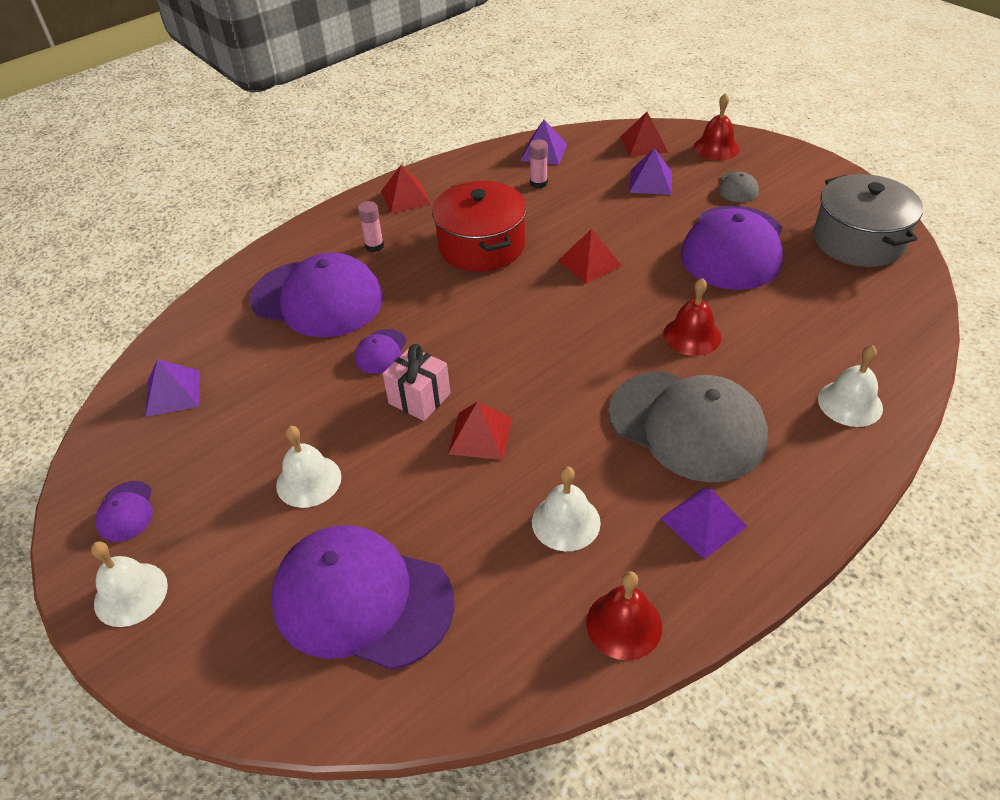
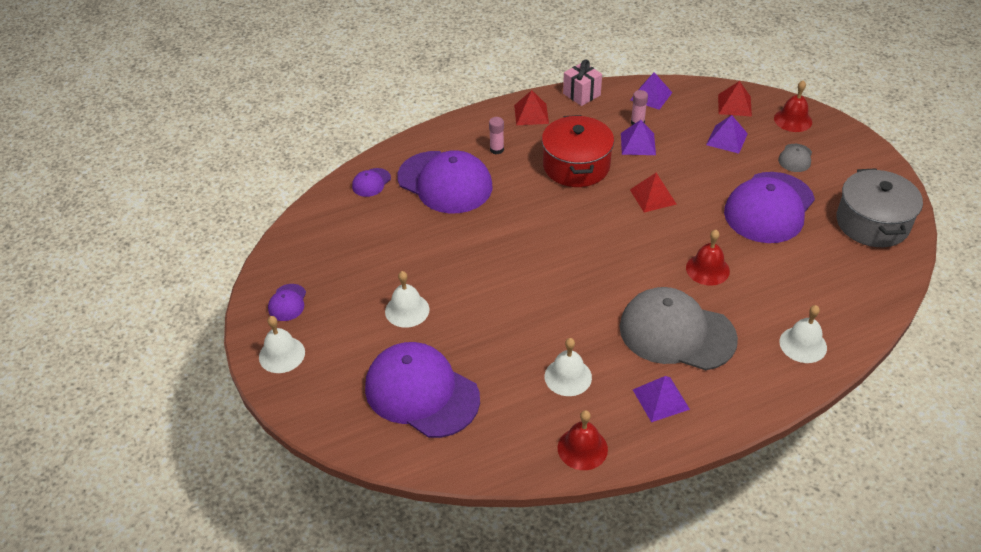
camera: 15 degrees right, 0 degrees up
(173, 392) = (332, 230): purple pyramid -> purple pyramid (638, 143)
(381, 352) = (479, 232): purple cap -> purple cap (371, 182)
(419, 398) = (496, 271): pink gift -> pink gift (581, 94)
(480, 435) = (529, 306): red pyramid -> none
(687, 425) = (676, 333): grey cap -> grey cap turned 150 degrees clockwise

